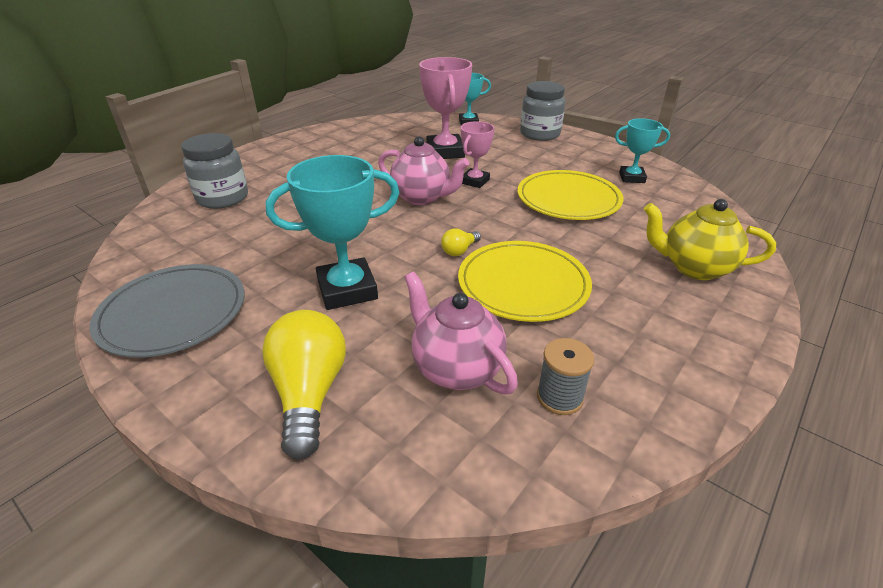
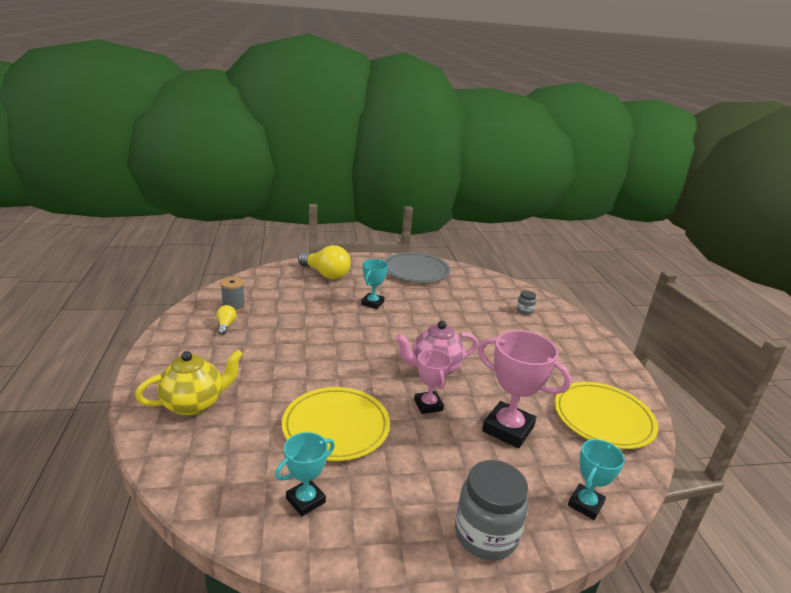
camera: 130 degrees right, 10 degrees down
(223, 198) = (524, 311): grey jar -> grey jar, size x0.46
(347, 290) = (372, 303): turquoise trophy -> turquoise trophy, size x0.60
(456, 368) = (285, 299): pink teapot -> none
(459, 250) = (353, 344): yellow light bulb -> yellow light bulb (226, 325)
(523, 284) = (295, 342): yellow plate -> yellow plate (603, 418)

